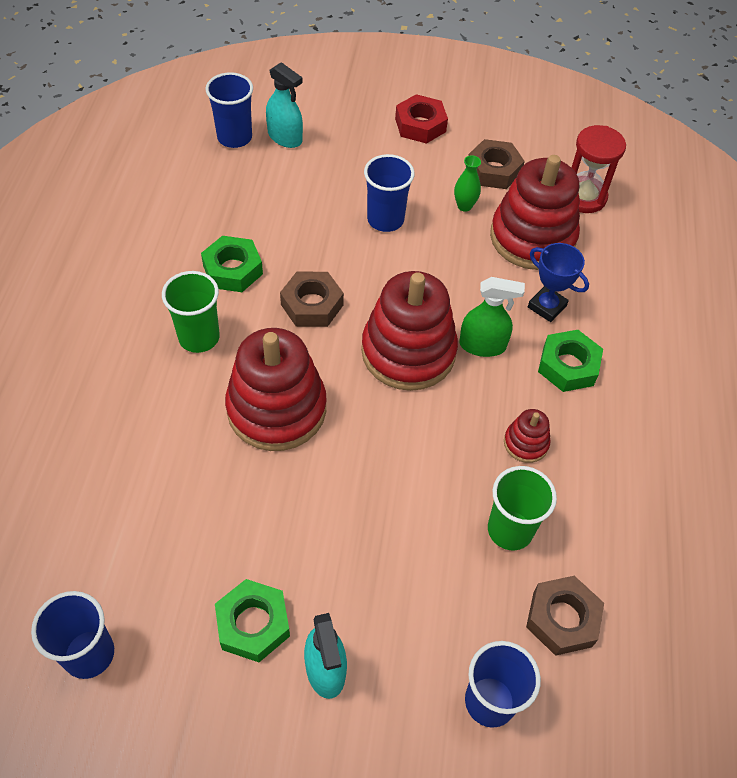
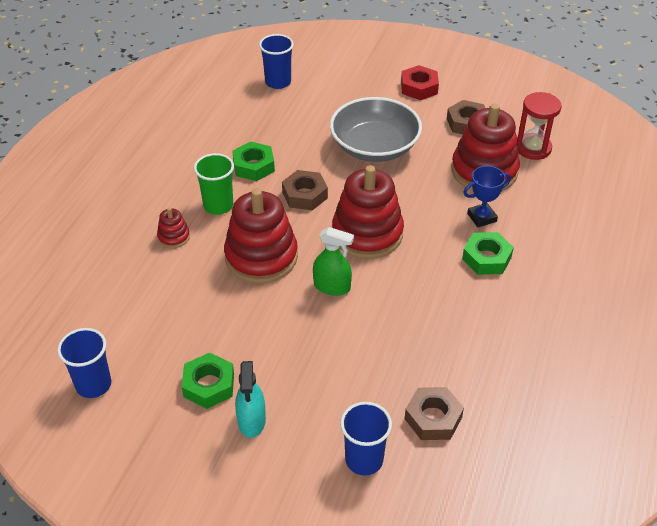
camera: 15 degrees right, 10 degrees down
(285, 137) = (315, 86): turquoise spray bottle -> none
(385, 220) = (374, 147): blue cup -> grey bowl
(464, 206) = (437, 144): green vase -> none
(482, 345) = (424, 236): green spray bottle -> green spray bottle (332, 287)
(510, 530) = (410, 356): green cup -> none
(526, 443) = (439, 303): red stacking toy -> red stacking toy (174, 237)
(547, 306) = (481, 217): blue trophy -> blue trophy turned 75 degrees counterclockwise

